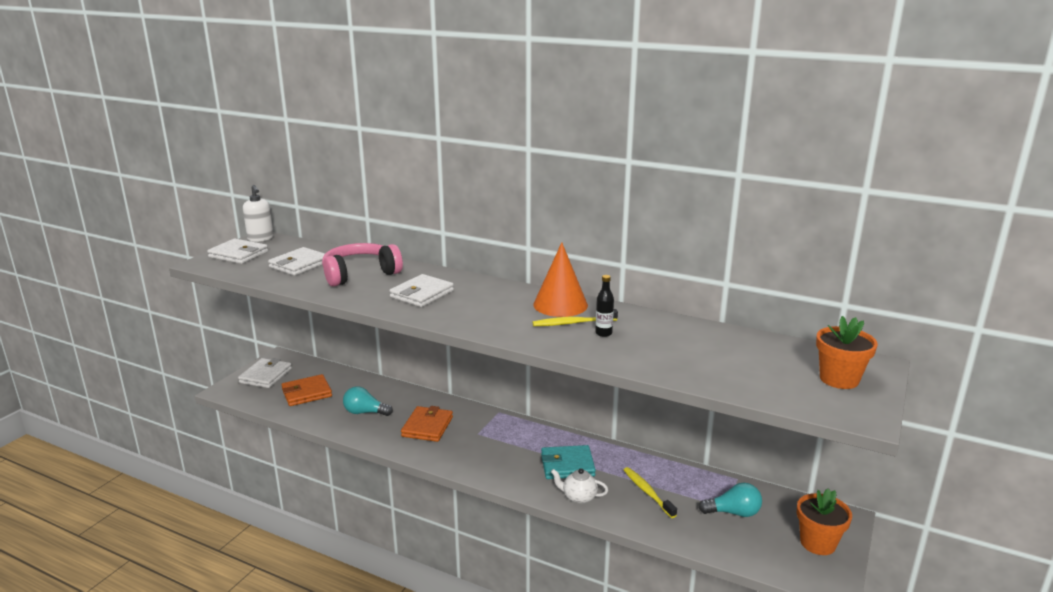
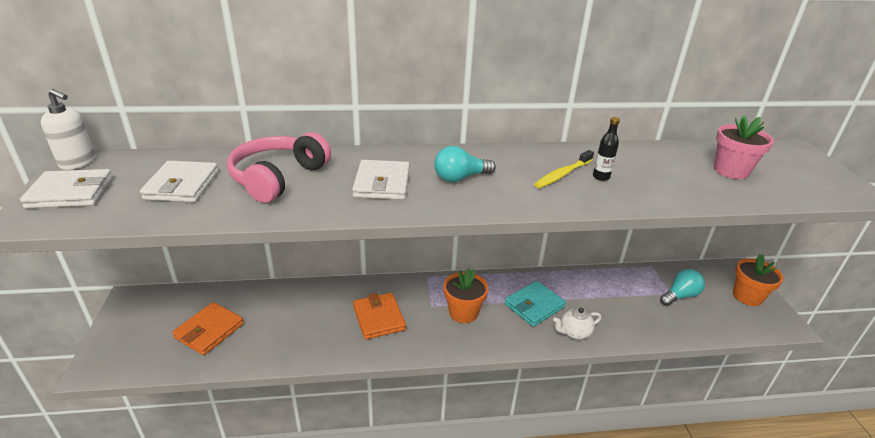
camera: 35 degrees left, 10 degrees up
(266, 376) = (135, 328): white wallet -> none
(365, 412) = (299, 328): turquoise light bulb -> turquoise light bulb (460, 178)
(560, 305) = (524, 158): orange cone -> none
(647, 492) = (613, 304): yellow toothbrush -> none
(748, 362) = (731, 171): none -> pink flower pot
(839, 379) = (798, 166): orange flower pot -> orange flower pot (463, 312)

